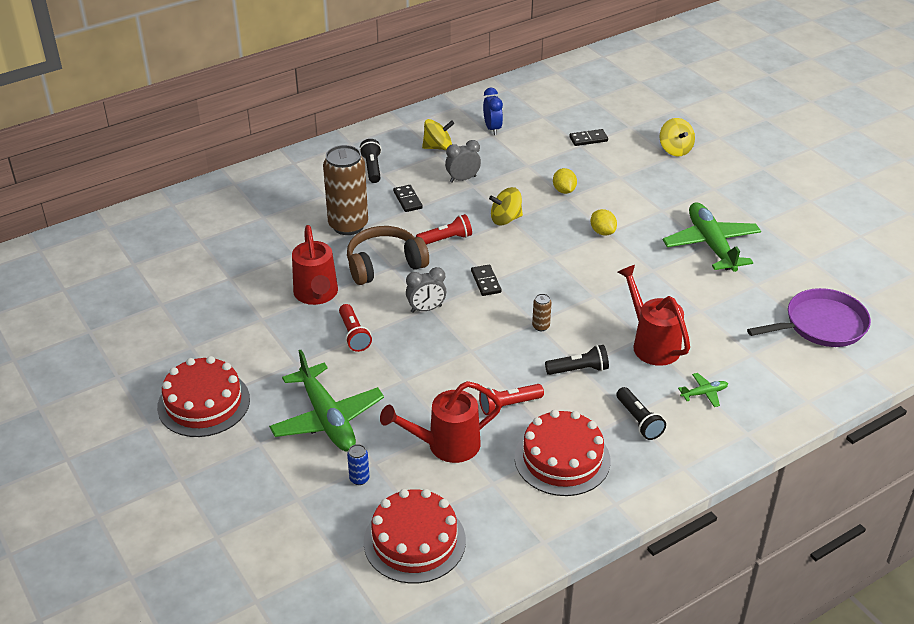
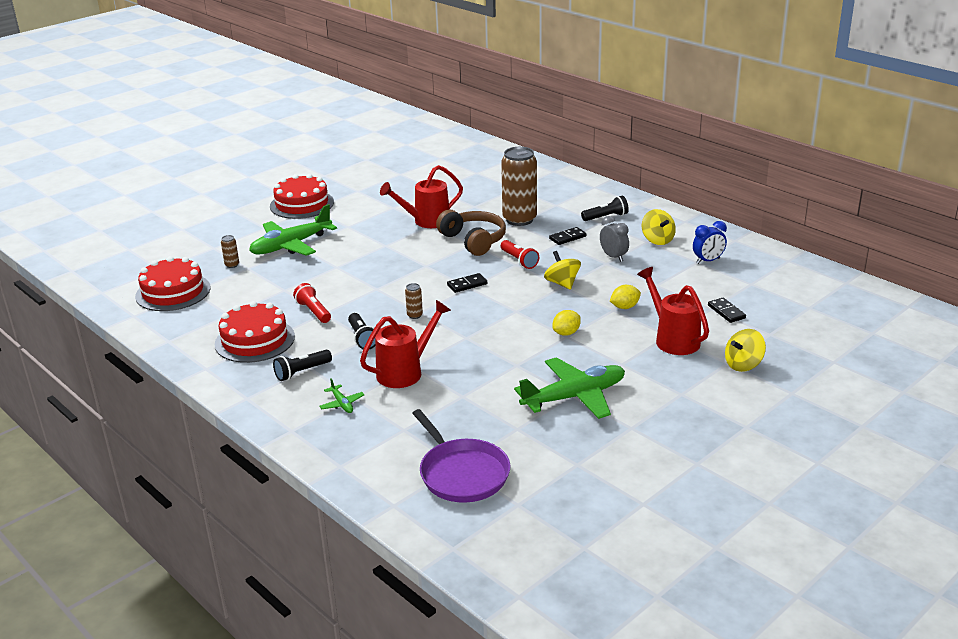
camera: 80 degrees right, 10 degrees down
(354, 335) = (383, 241): red flashlight -> none
(359, 479) = (232, 265): blue can -> brown can
(426, 309) = (423, 264): grey clock -> none
(446, 445) = (267, 291): red watering can -> red watering can (673, 339)

